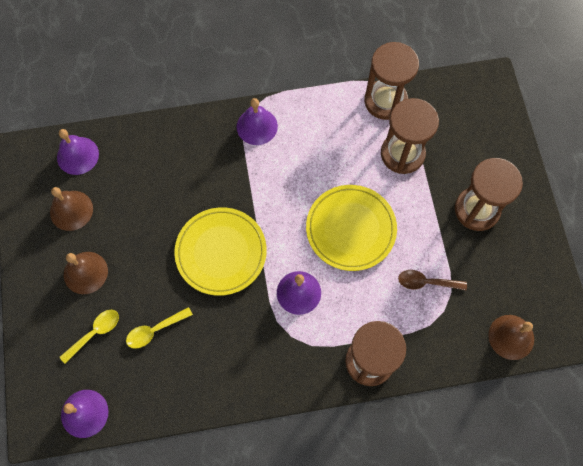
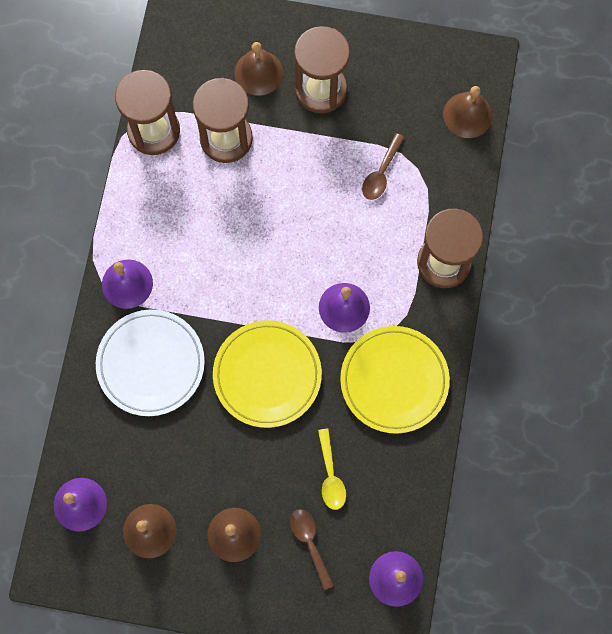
camera: 70 degrees left, 5 degrees up
(95, 333) = (310, 543): yellow spoon -> brown spoon
(200, 165) = (151, 364): none -> white plate
(350, 229) = (293, 227): yellow plate -> yellow plate (394, 380)
(468, 158) = (258, 72): none -> brown bell

